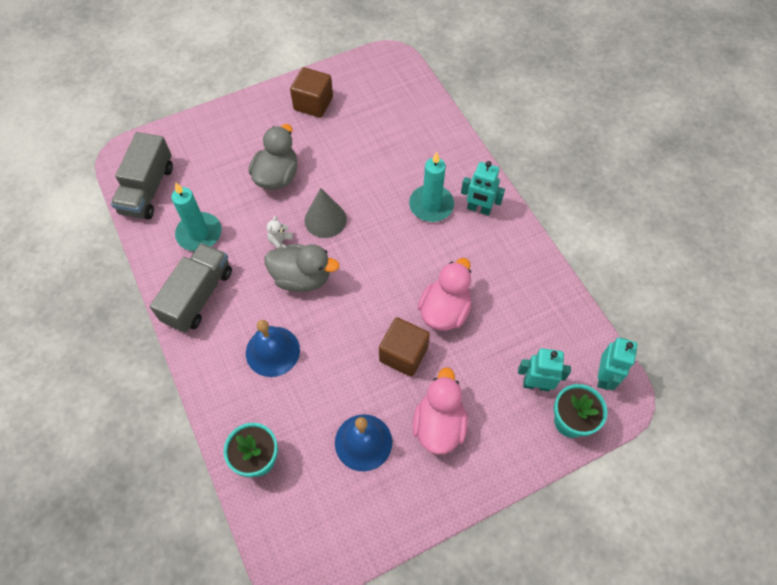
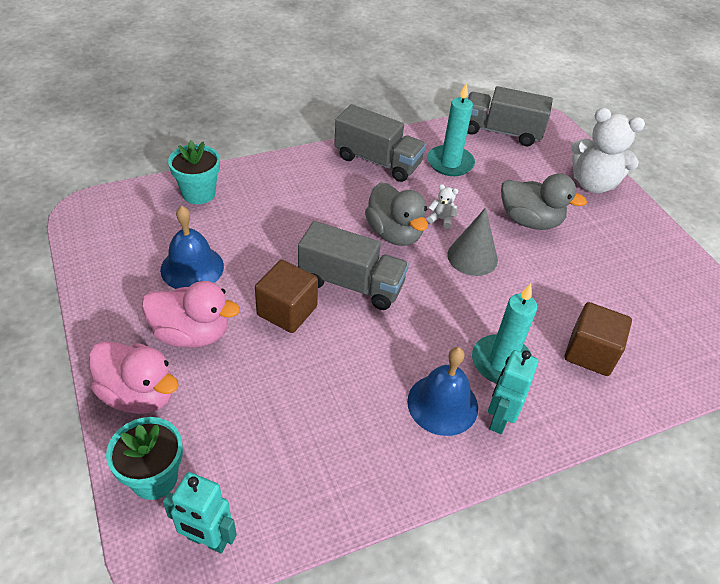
camera: 90 degrees right, 15 degrees down
(225, 126) = (593, 184): none -> white teddy bear
(272, 351) = (309, 208): blue bell -> blue bell (442, 404)
(302, 278) = (394, 233): grey duck -> grey duck turned 45 degrees counterclockwise
(313, 103) = (647, 257): brown cube -> brown cube (590, 353)
(366, 308) = (351, 283): none -> grey truck
(444, 310) = (339, 357): pink duck -> pink duck (139, 394)
(536, 384) = (217, 445): turquoise robot -> none

